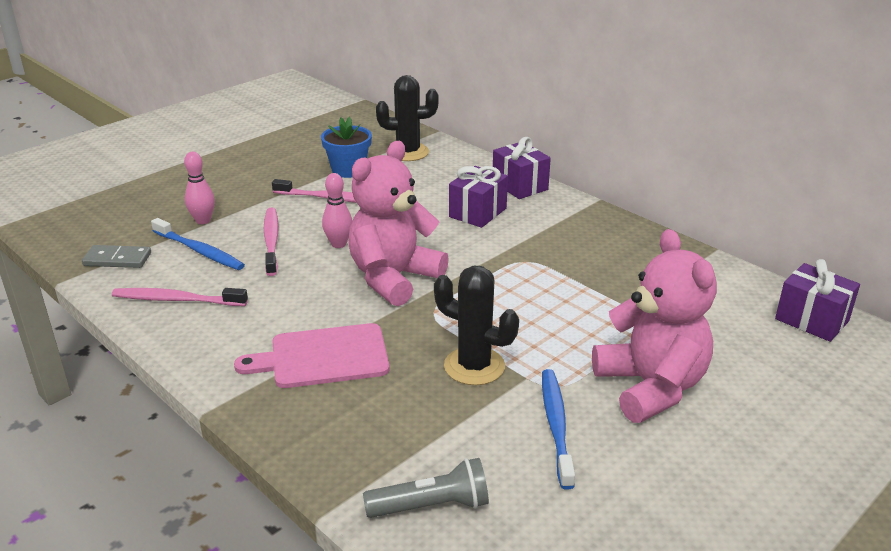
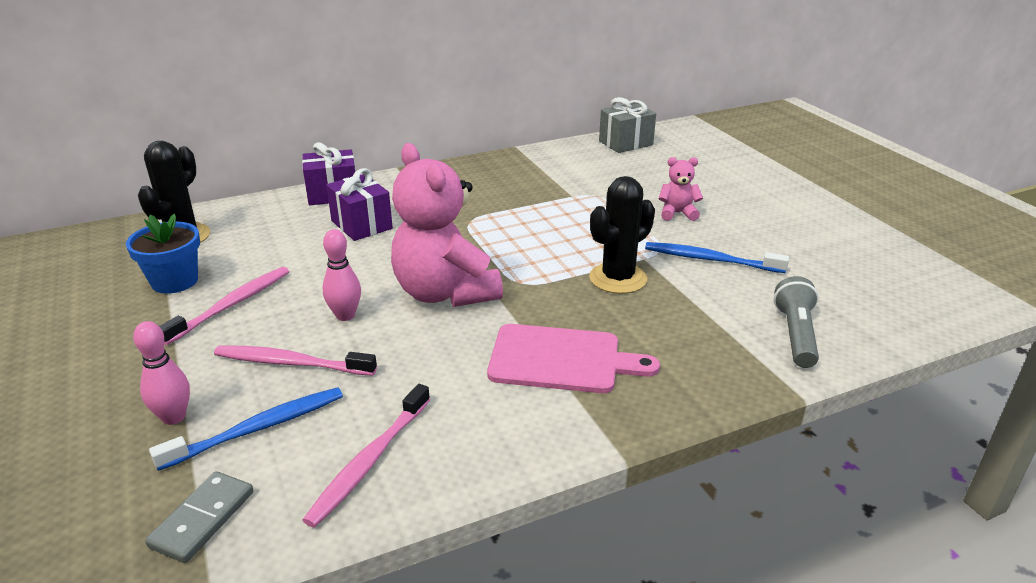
camera: 70 degrees left, 0 degrees up
(323, 357) = (561, 359): pink cutting board -> pink cutting board turned 90 degrees counterclockwise
(650, 387) = (677, 213): pink teddy bear -> pink teddy bear, size x0.45
(812, 320) = (625, 143): purple gift -> grey gift

